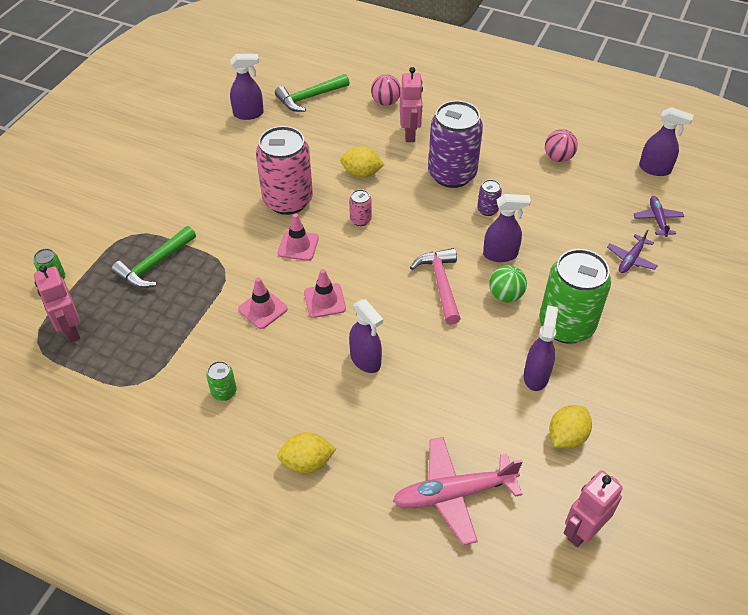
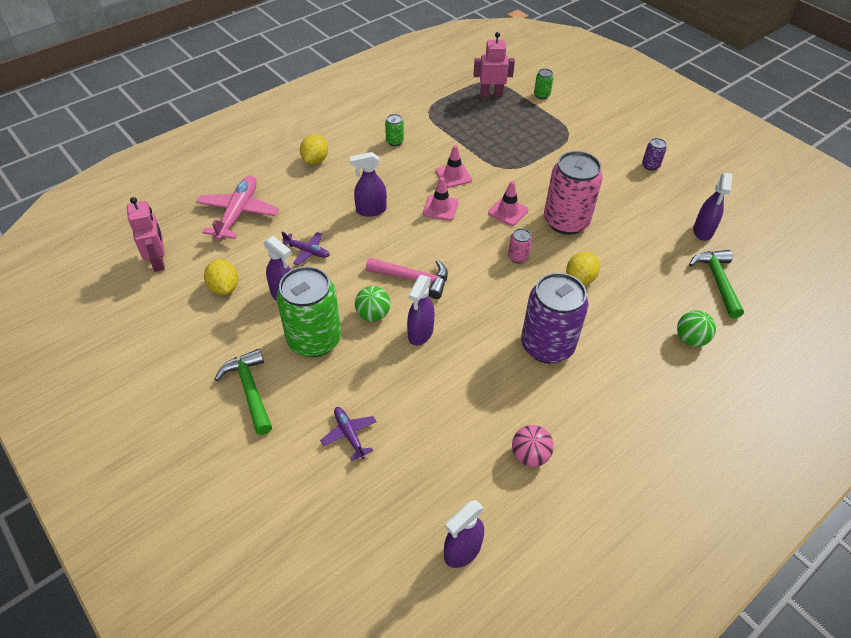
camera: 115 degrees right, 0 degrees up
(154, 265) = (530, 137): green hammer -> green hammer (250, 390)
(385, 102) = (690, 339): pink ball -> green ball
(410, 133) = (627, 338): pink robot -> none
(487, 210) = (482, 351): purple can -> purple can (650, 166)
(657, 219) = (384, 496): purple plane -> purple plane (307, 251)

